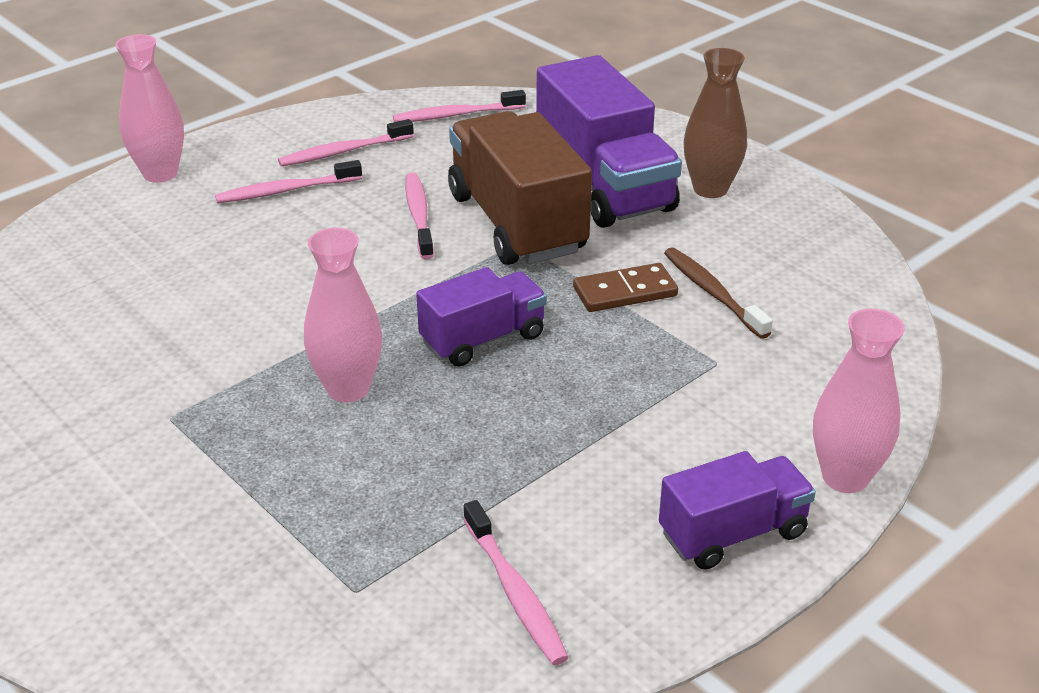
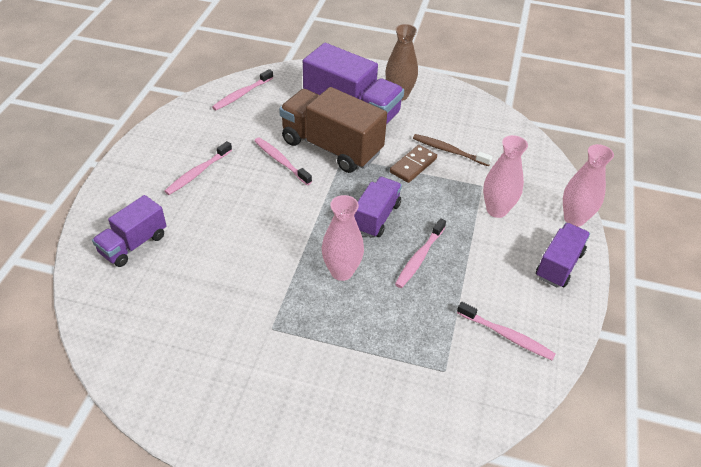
camera: 35 degrees left, 10 degrees up
(110, 245) = (133, 244): none -> purple truck
(160, 174) = (115, 189): pink vase -> pink vase (496, 210)
(343, 152) = (205, 137): pink toothbrush -> pink toothbrush (419, 258)

